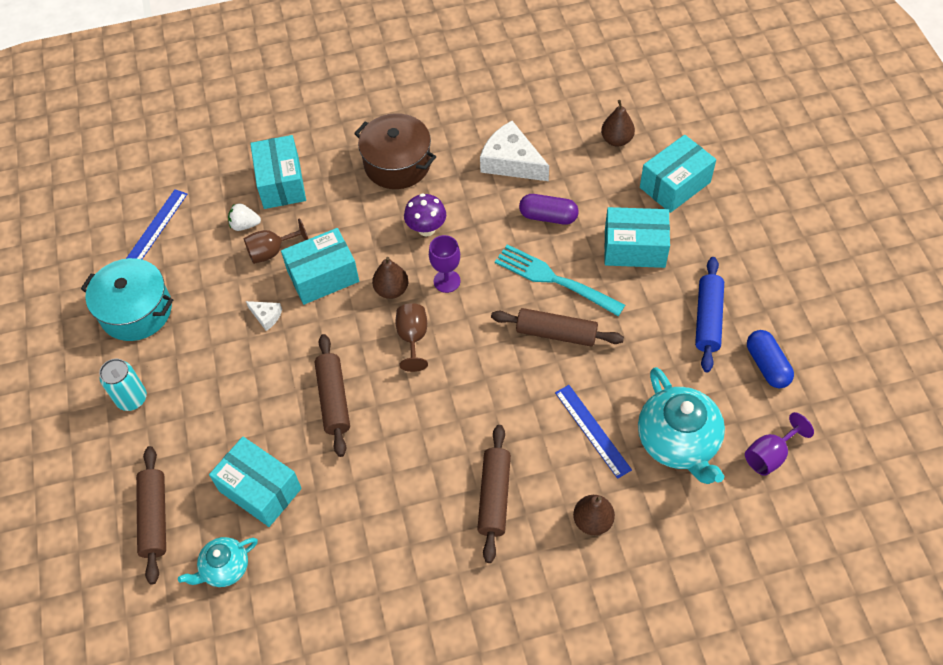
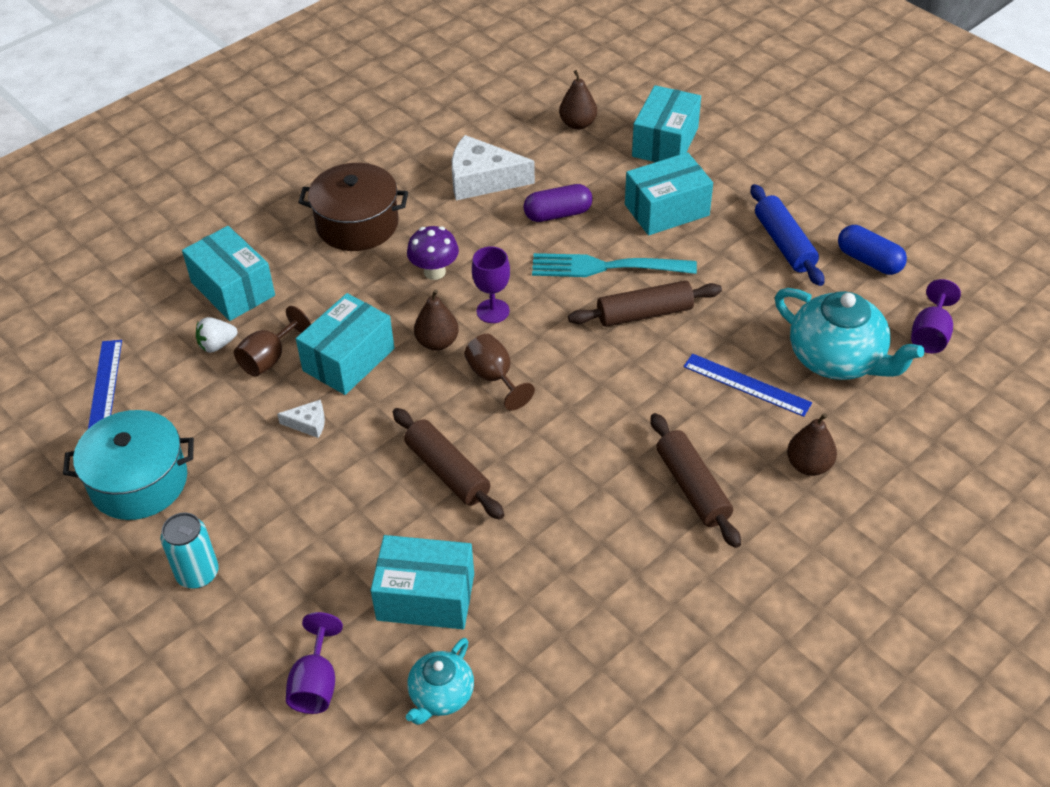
camera: 30 degrees left, 10 degrees down
(155, 518) = (316, 684): brown rolling pin -> purple goblet

